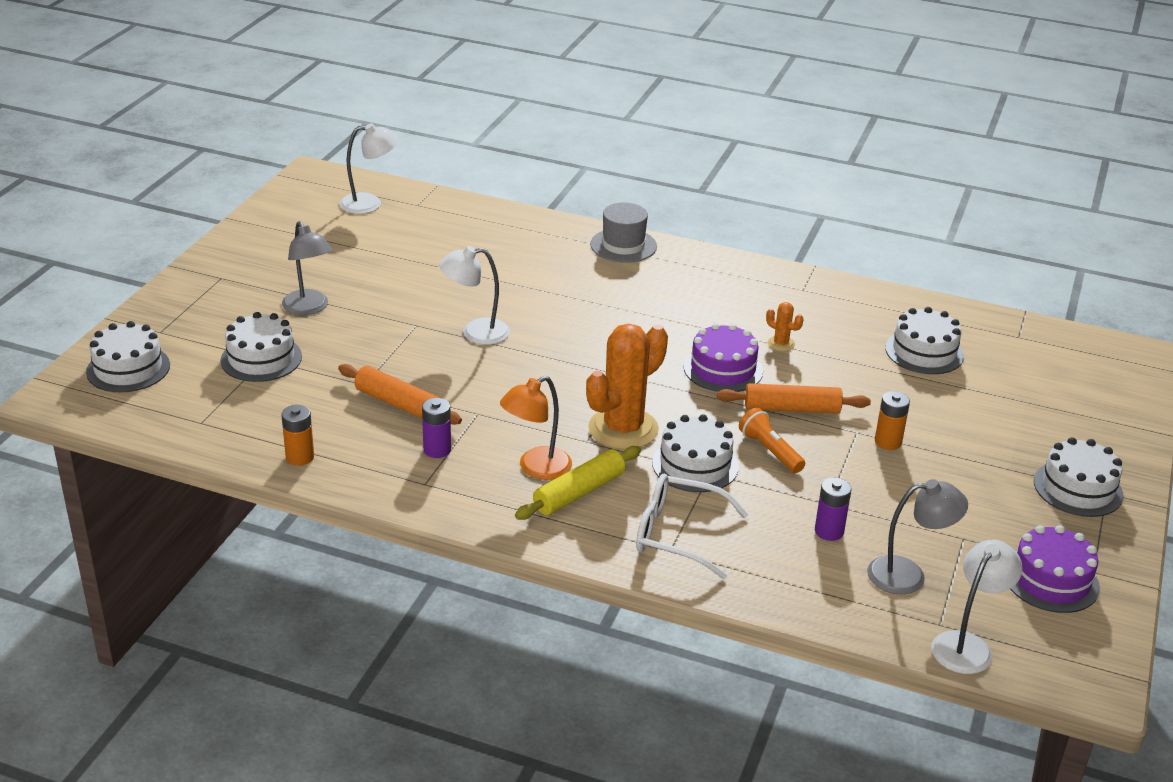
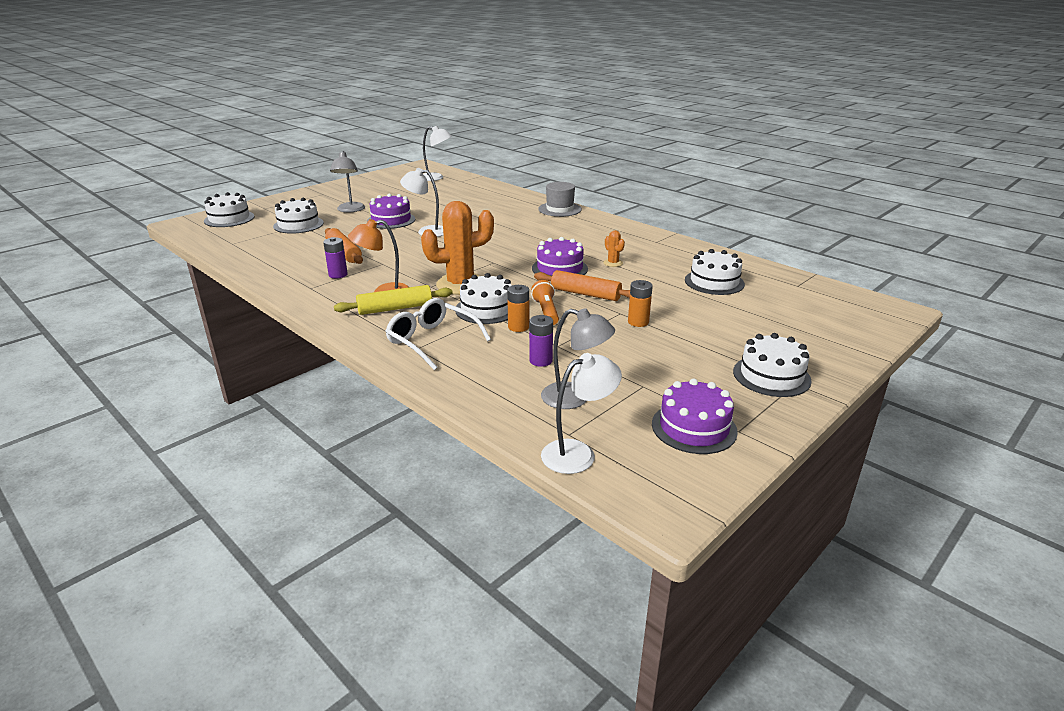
camera: 25 degrees right, 5 degrees down
(300, 457) = (260, 265): orange battery -> orange battery (518, 327)
(397, 319) = (391, 220): none -> purple cake

